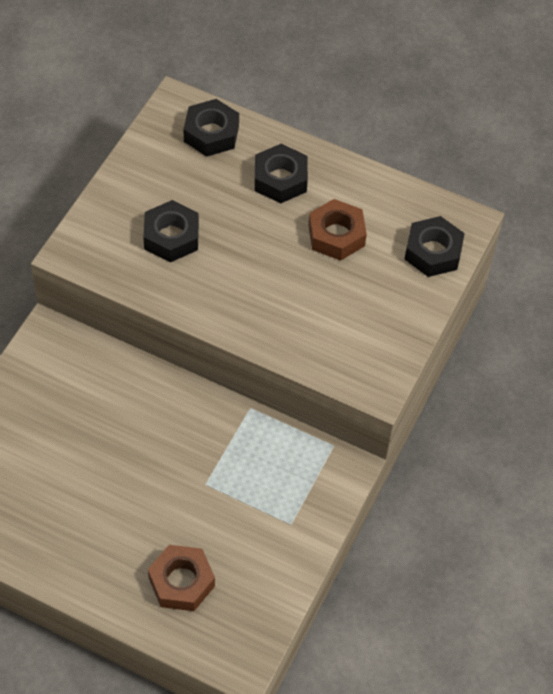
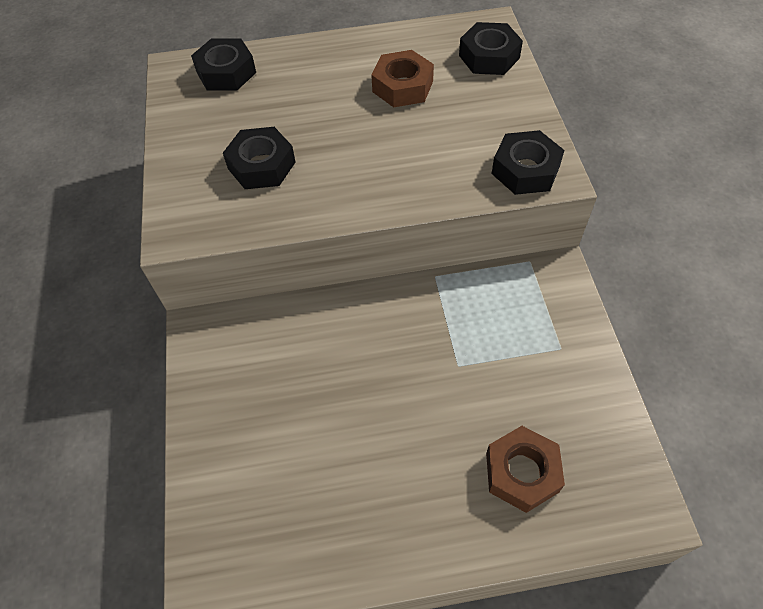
camera: 30 degrees left, 0 degrees up
(280, 179) = (317, 73): black nut -> black nut (525, 170)

